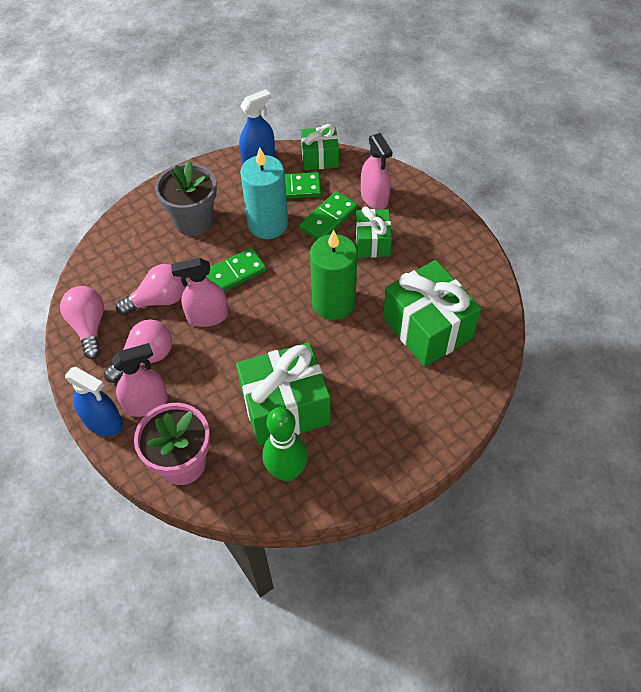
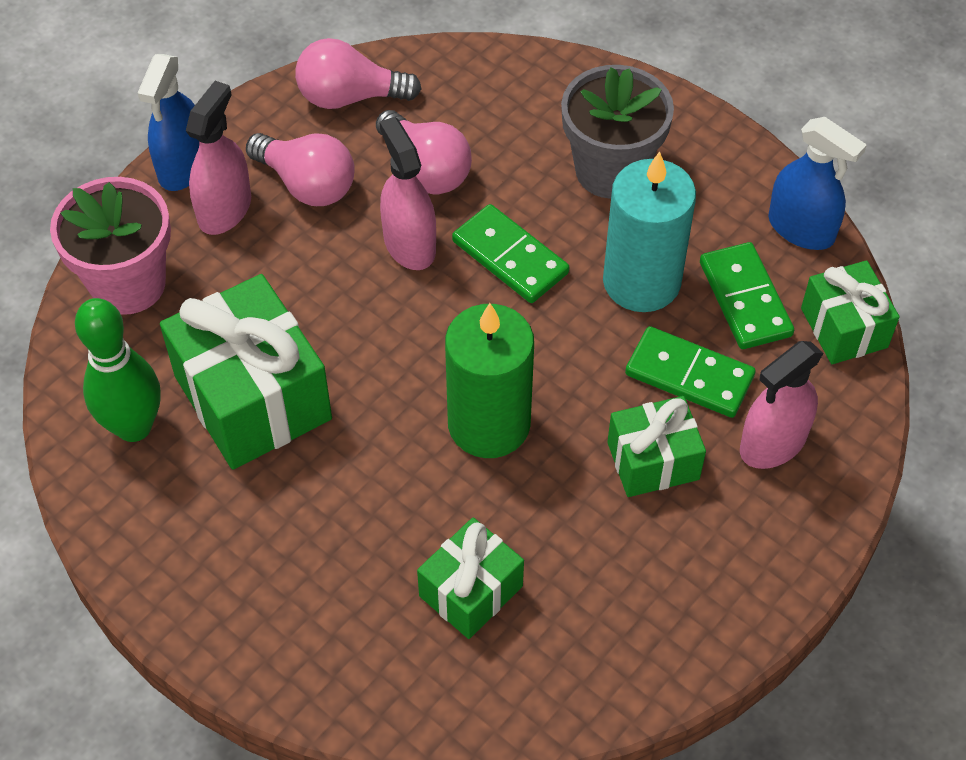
camera: 75 degrees right, 0 degrees up
(89, 327) = (350, 97): pink light bulb -> pink light bulb turned 150 degrees counterclockwise
(146, 403) = (224, 209): pink spray bottle -> pink spray bottle turned 120 degrees counterclockwise
(427, 328) = (471, 591): green gift -> green gift, size x0.58

